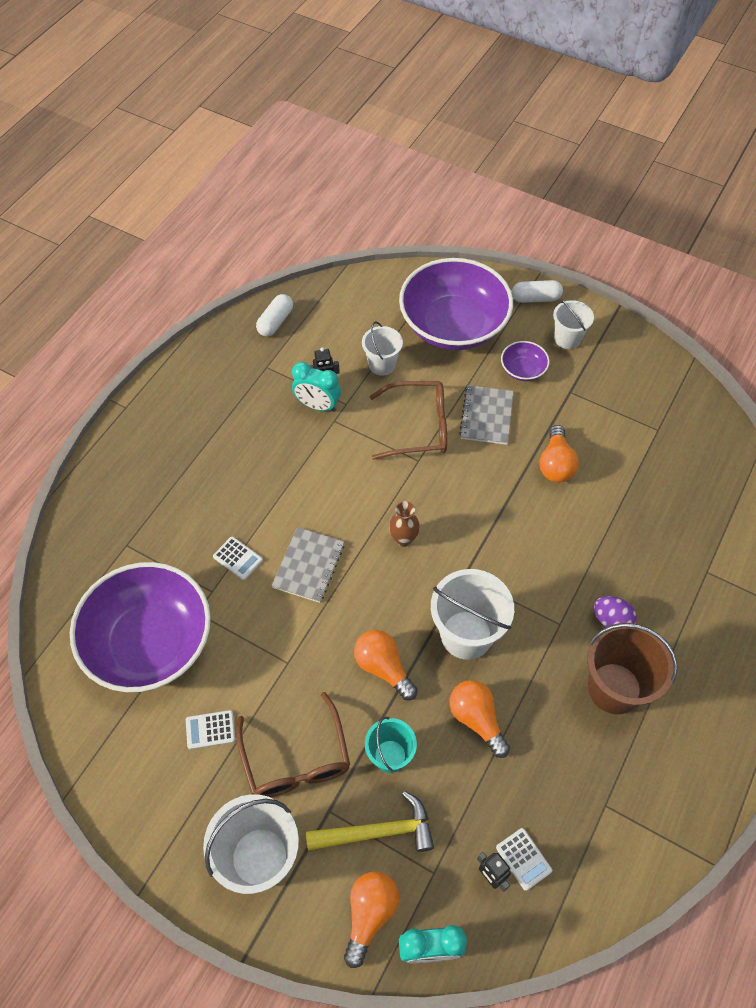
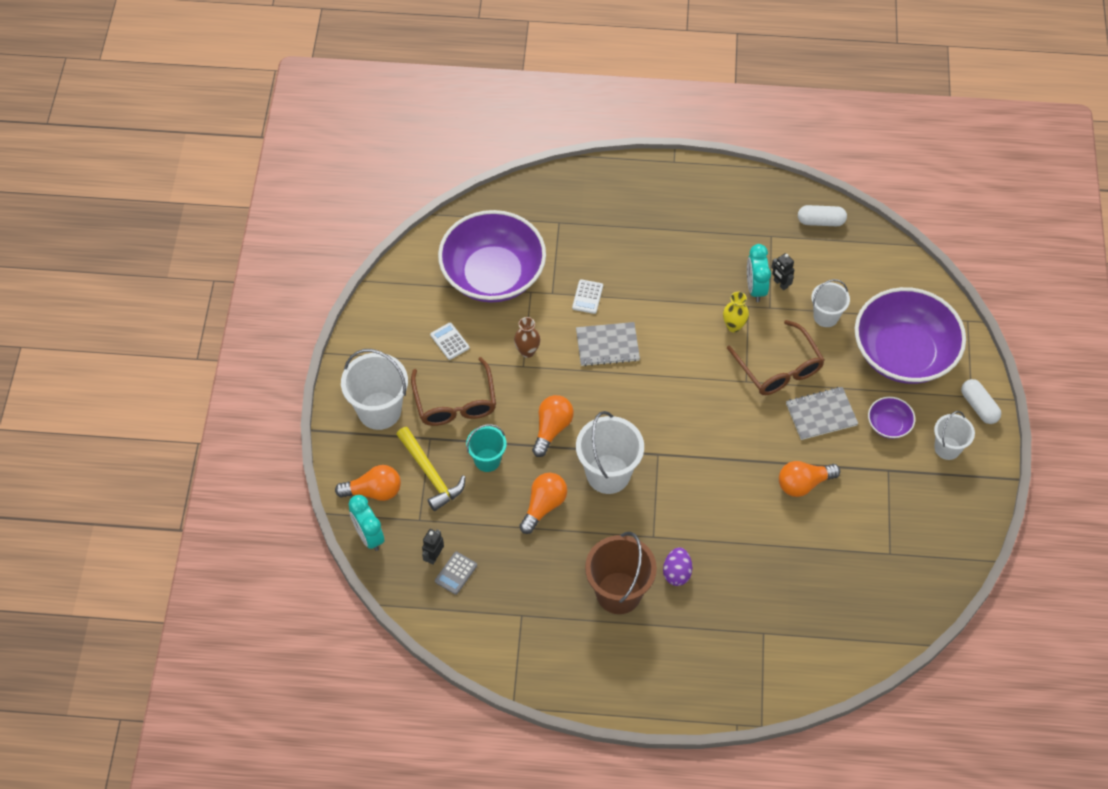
camera: 65 degrees right, 0 degrees up
(296, 759) = (455, 403): brown glasses -> brown glasses turned 60 degrees counterclockwise
(350, 442) = (733, 326): none -> yellow vase
(403, 539) = (666, 399): brown vase -> brown vase (527, 351)
(523, 859) = (456, 573): white calculator -> grey calculator

